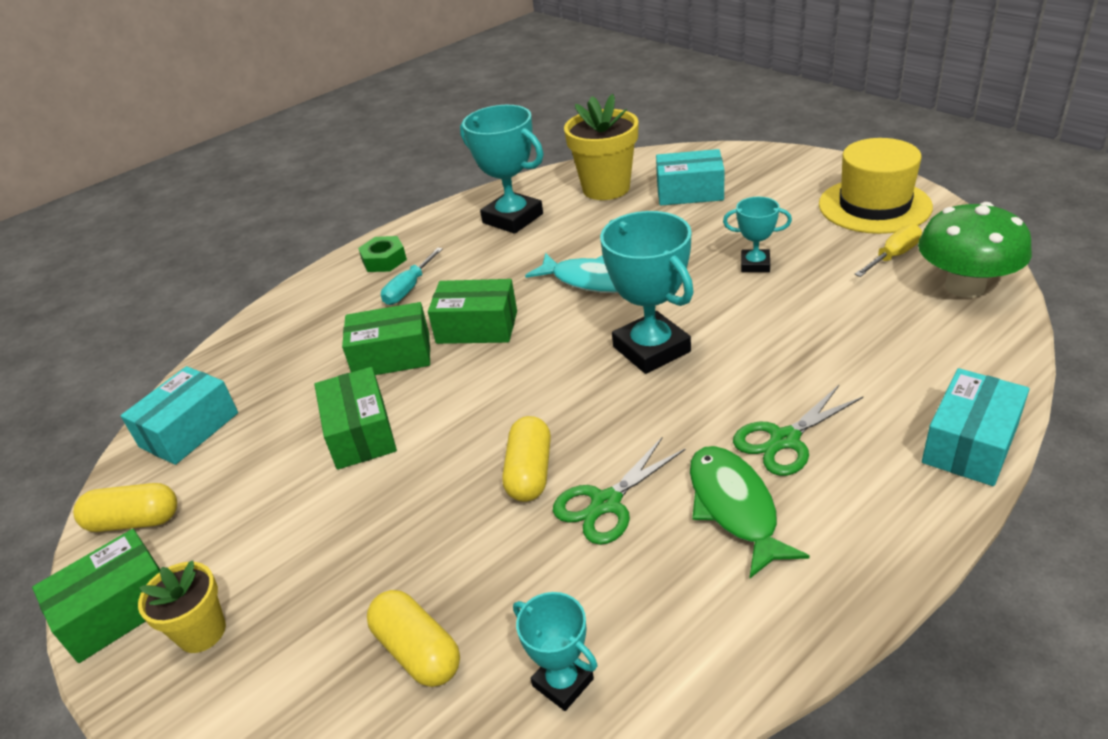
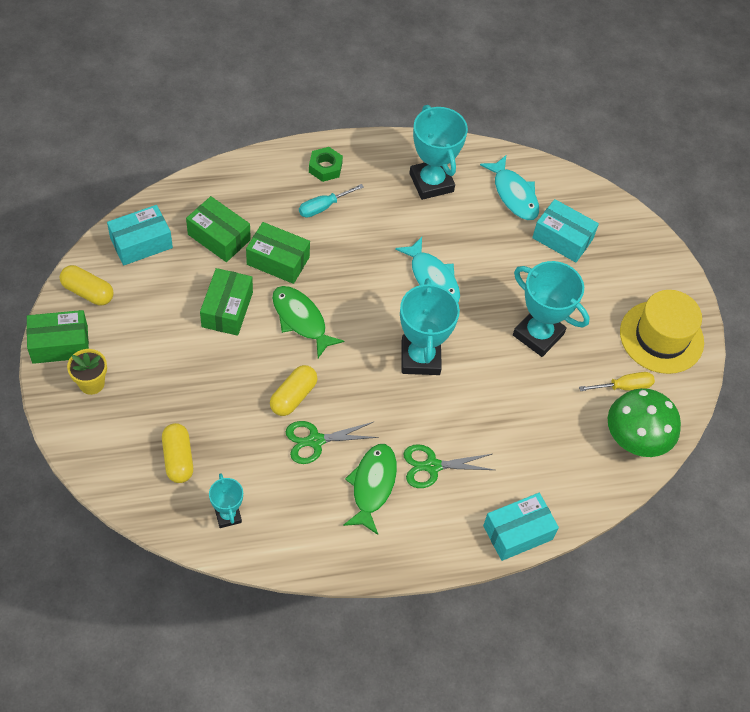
camera: 20 degrees right, 20 degrees up
(469, 392) = (301, 320): none -> green fish
(477, 327) = (339, 271): green box -> green box (219, 237)
(606, 188) = (514, 194): yellow flower pot -> turquoise fish
(755, 264) = (538, 334): turquoise trophy -> turquoise trophy, size x1.84

